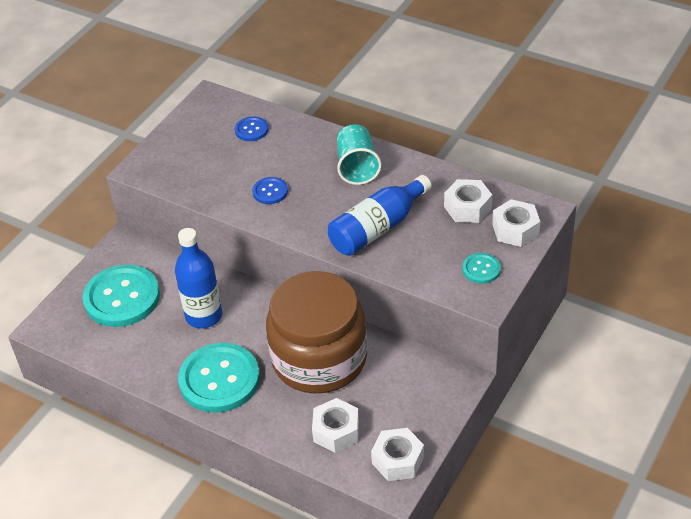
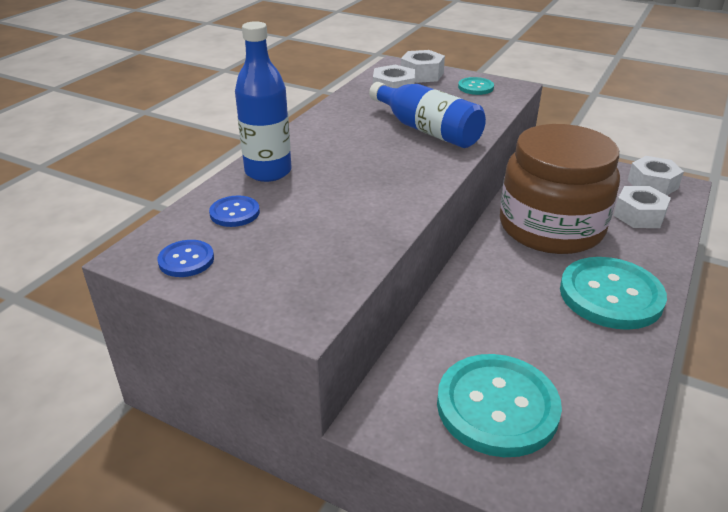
camera: 95 degrees left, 10 degrees down
(204, 316) = (512, 316): blue bottle -> blue bottle (268, 172)
(270, 192) = (367, 193): blue button -> blue button (186, 260)
(357, 167) = (326, 141): turquoise cup -> none

